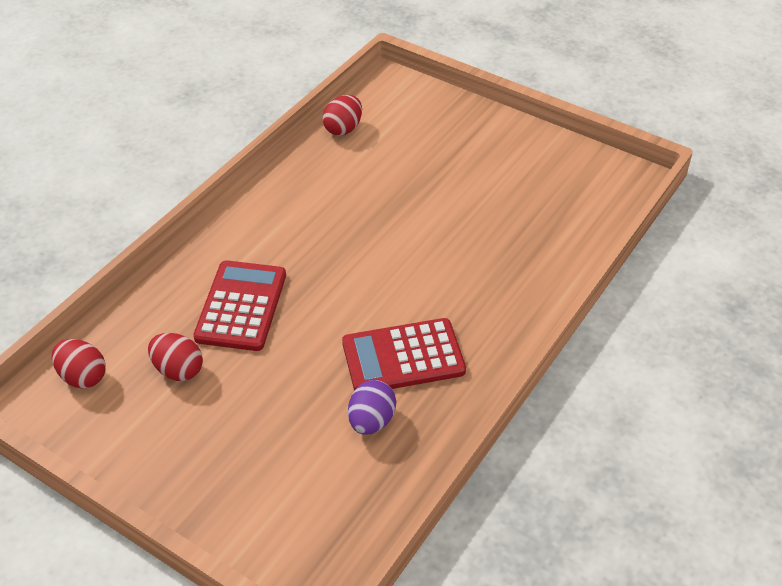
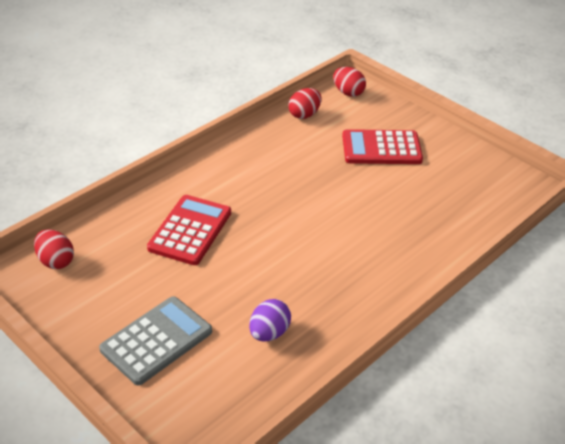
camera: 10 degrees right, 5 degrees down
(178, 370) = (129, 269): red egg -> red egg (348, 93)
(237, 457) = (156, 340): none -> grey calculator
(403, 357) = (307, 289): red calculator -> red calculator (381, 148)

